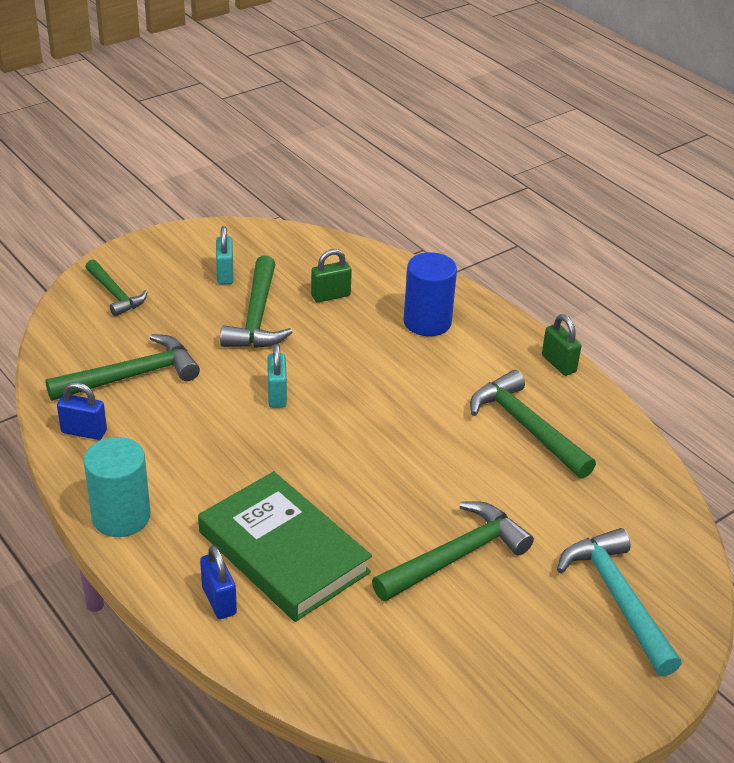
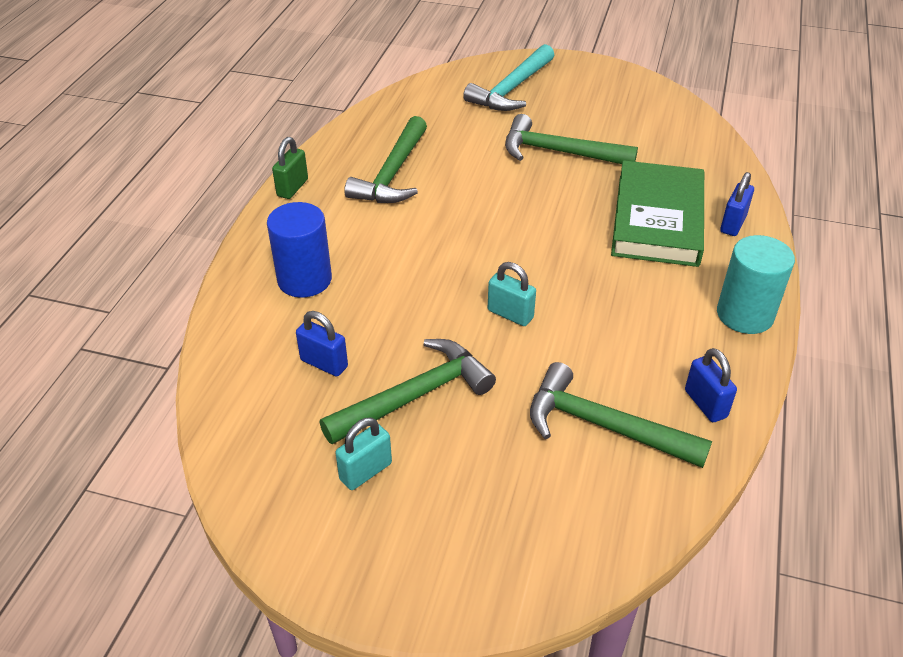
camera: 125 degrees left, 5 degrees up
(115, 294) = (502, 545): green hammer -> none
(277, 395) = (510, 314): turquoise padlock -> turquoise padlock turned 75 degrees clockwise
(330, 296) = (324, 363): green padlock -> blue padlock

